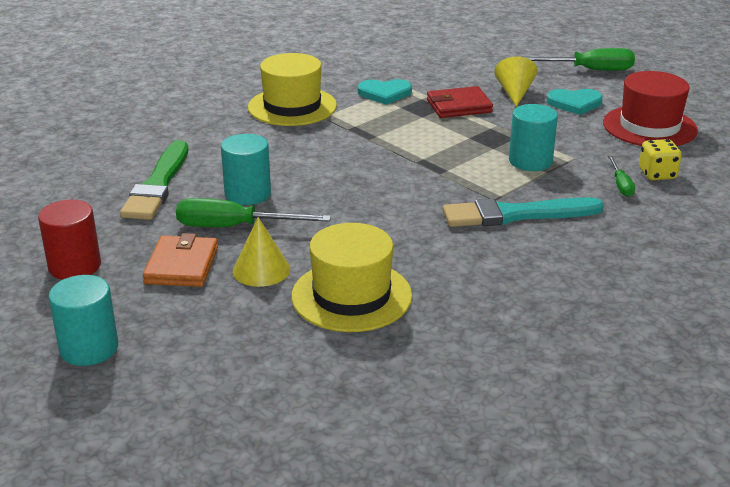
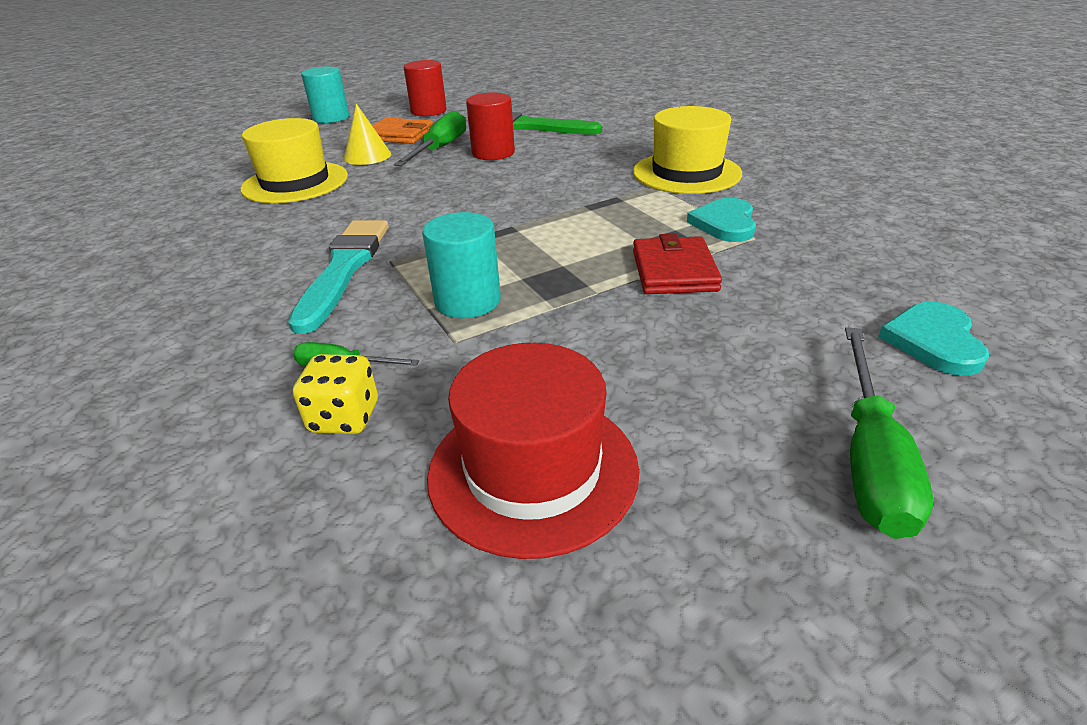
camera: 105 degrees right, 5 degrees up
(248, 194) = (493, 153): turquoise cylinder -> red cylinder
(514, 93) = (725, 329): yellow cone -> none
(574, 103) = (671, 390): turquoise heart -> turquoise heart (933, 341)

